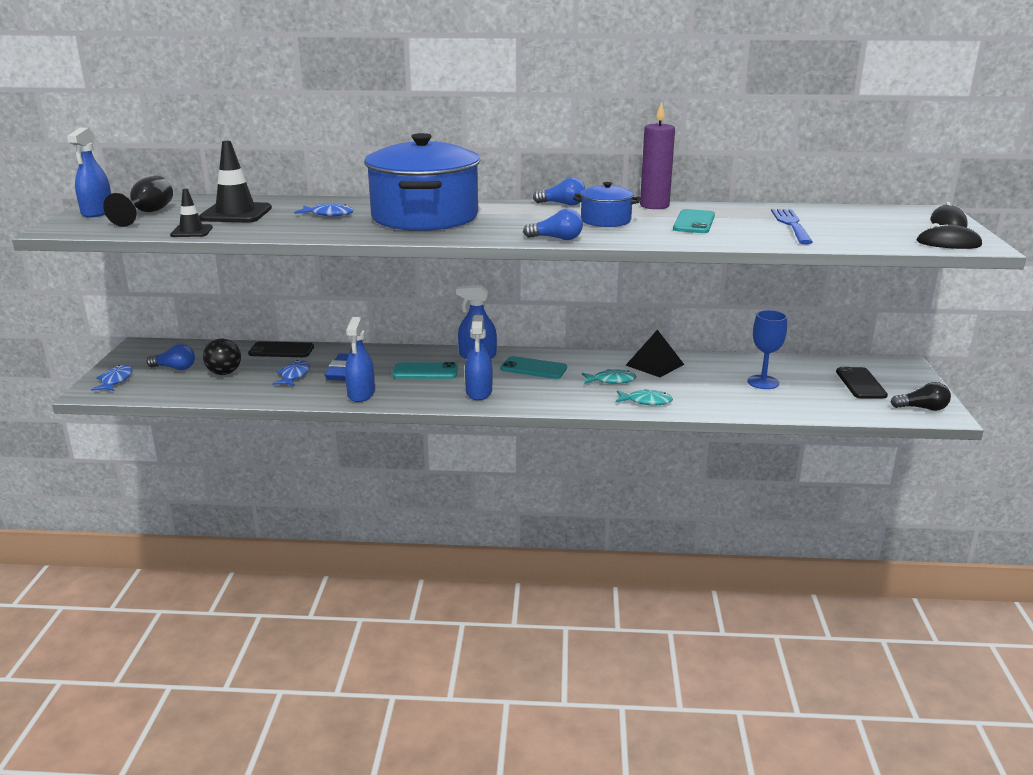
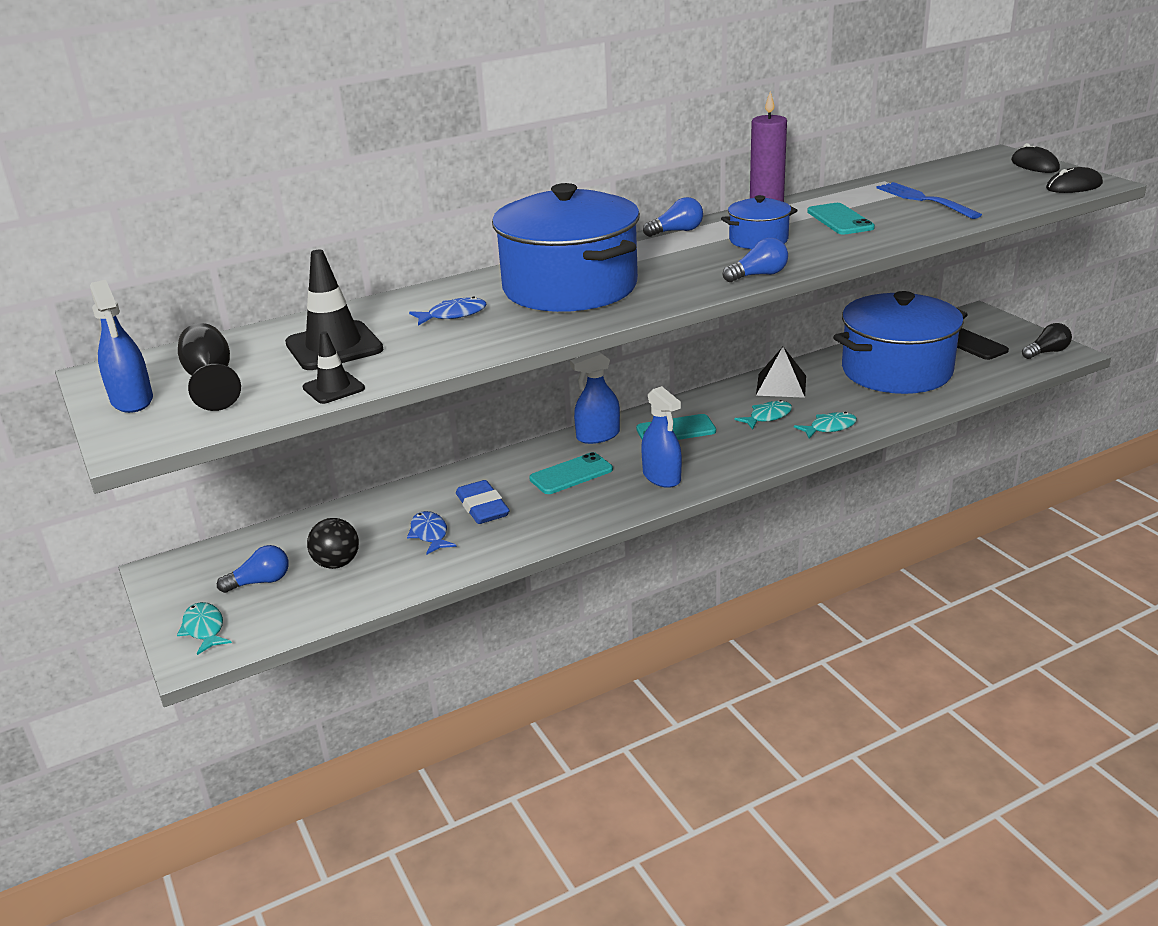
camera: 30 degrees left, 5 degrees up
(115, 381) = (204, 629): blue fish -> turquoise fish
(281, 350) = (364, 509): black phone -> none
(361, 394) = (542, 526): blue spray bottle -> none
(763, 382) = (896, 371): blue goblet -> blue pot

